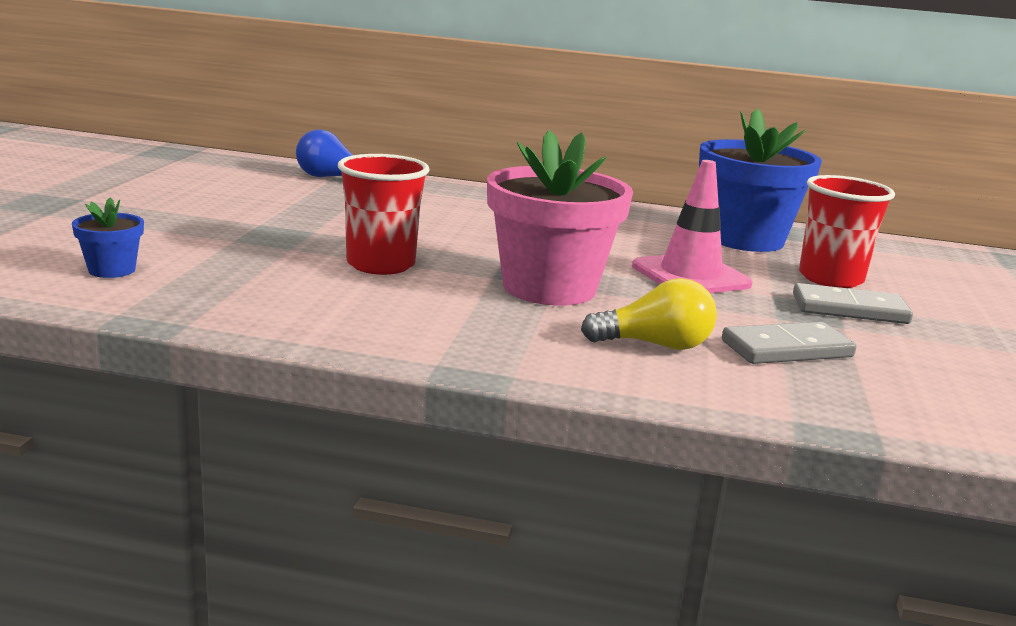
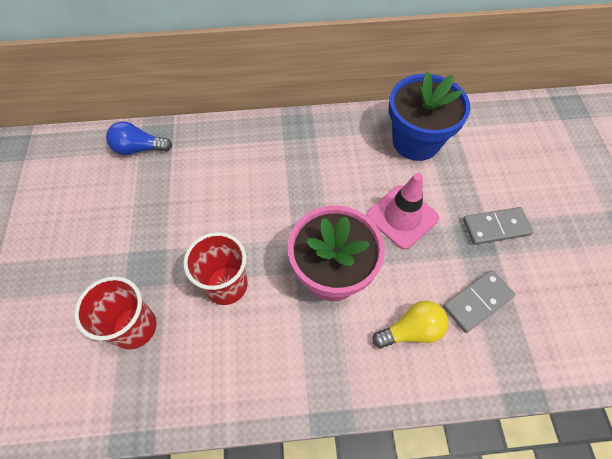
camera: 15 degrees left, 40 degrees up
(112, 270) = (74, 372): blue flower pot -> none
(830, 278) = (476, 184): red cup -> red cup (134, 327)

